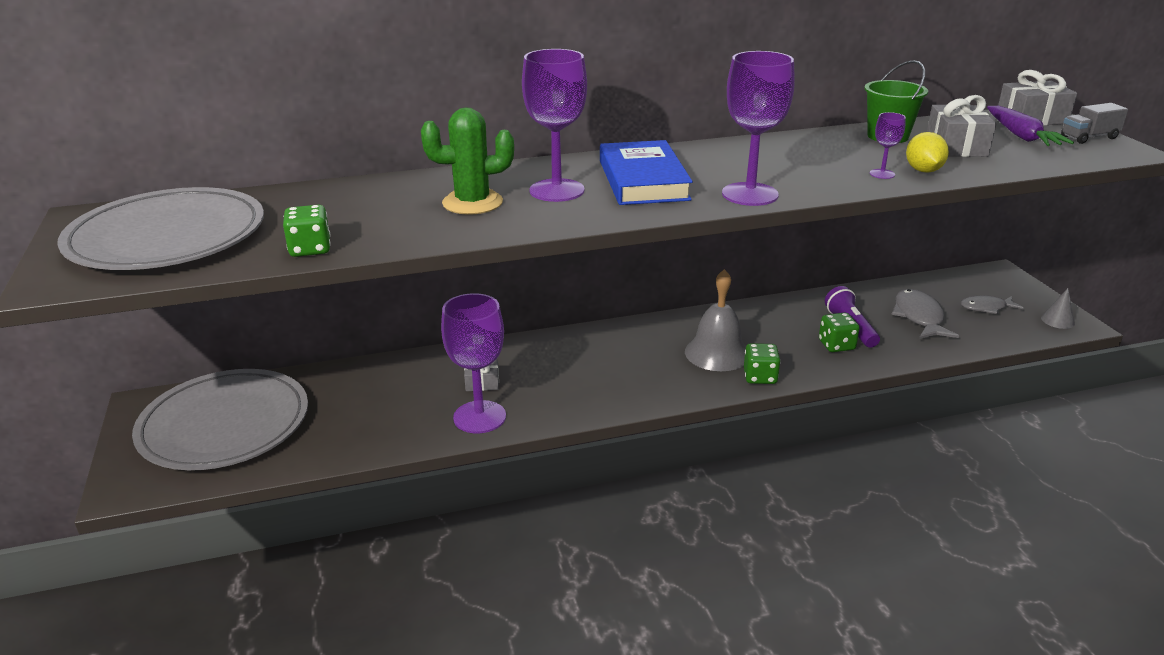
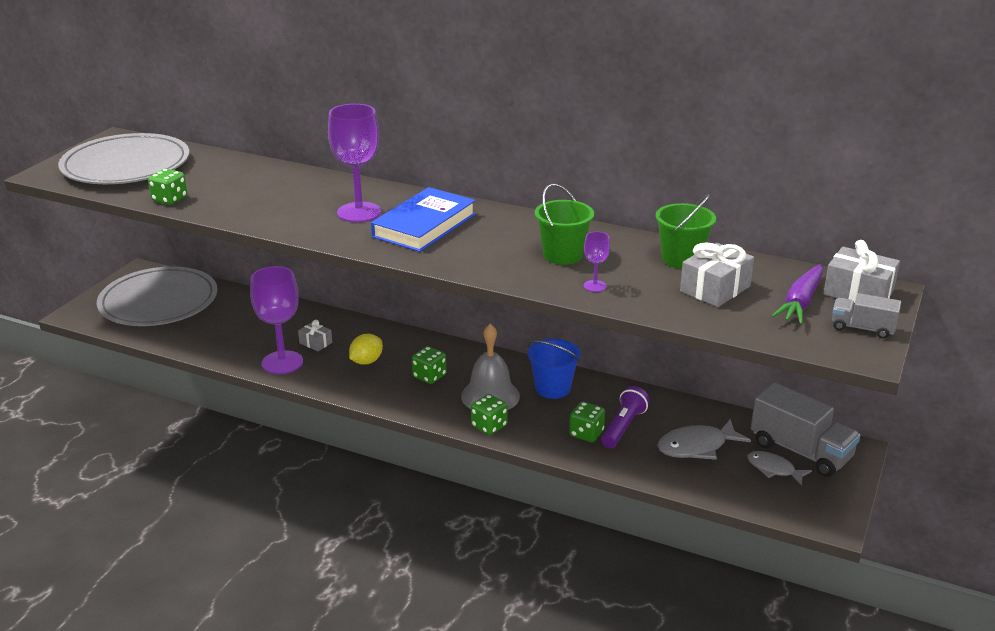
camera: 40 degrees right, 0 degrees up
(472, 203) = (298, 202): green cactus -> none
(640, 362) = (429, 376): none -> green dice
(750, 194) = (466, 263): purple goblet -> none
(752, 324) = (552, 388): none -> blue bucket
(805, 162) = (563, 255): none -> green bucket
(919, 317) = (697, 447): grey fish -> grey fish turned 150 degrees counterclockwise
(923, 171) = (633, 296): yellow lemon -> yellow lemon (366, 361)
(977, 288) = (800, 451): none -> grey truck
(1057, 320) = (820, 510): grey cone -> none

